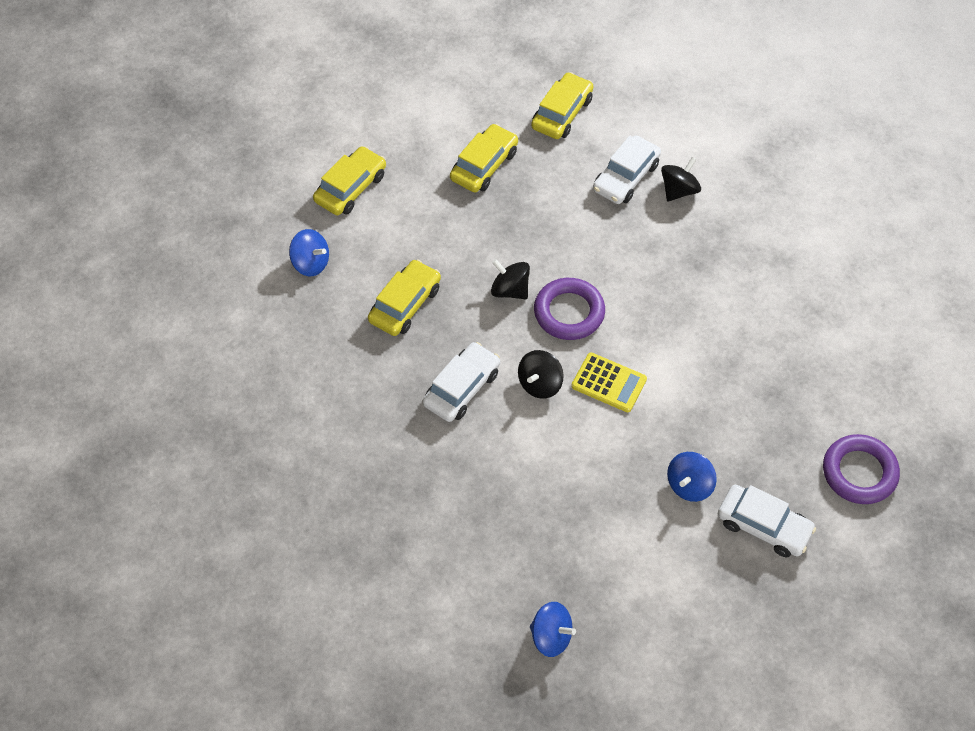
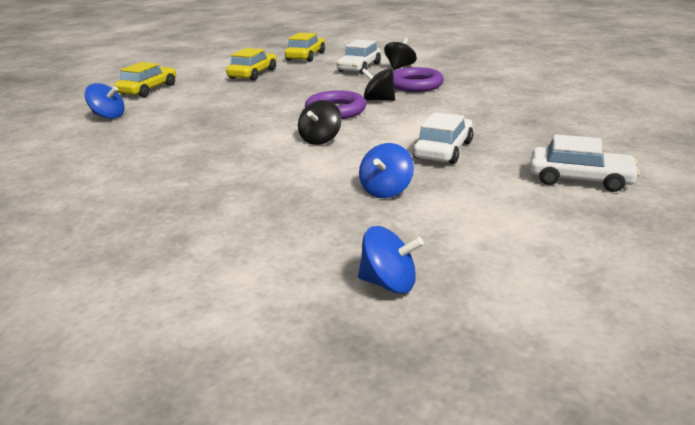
camera: 10 degrees left, 30 degrees down
(405, 304) = (191, 122): yellow car -> none
(462, 388) = (247, 149): white car -> white car (443, 150)
(510, 290) = (283, 108): black spinning top -> black spinning top (378, 100)
(609, 383) = (383, 132): yellow calculator -> none
(689, 485) = (489, 168): blue spinning top -> blue spinning top (386, 190)
(859, 472) = (640, 143): purple ring -> purple ring (415, 85)

